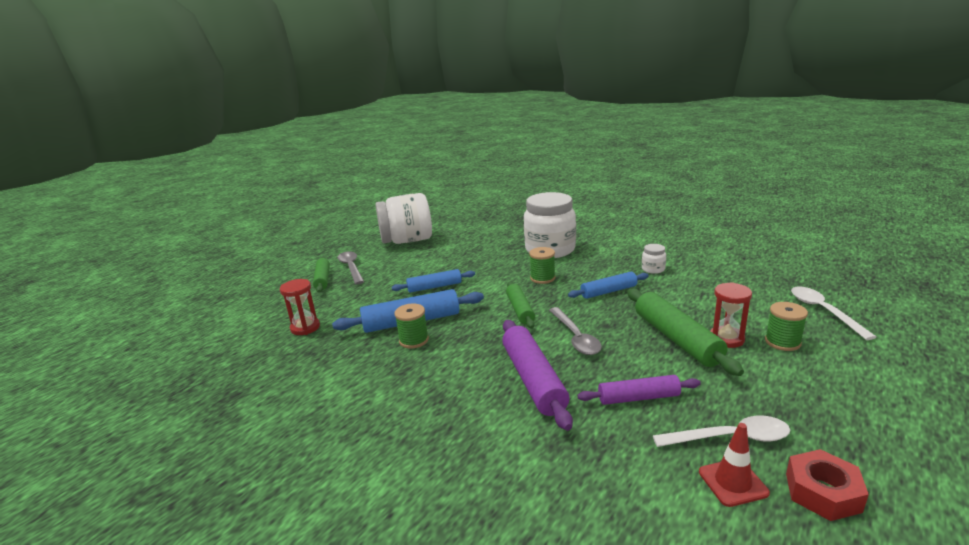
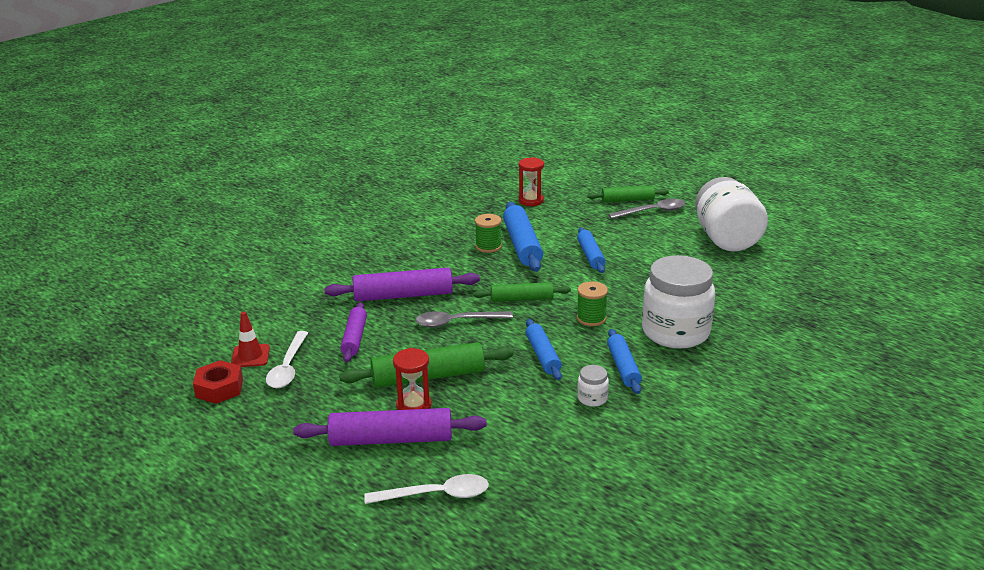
camera: 95 degrees right, 5 degrees up
(606, 262) = (623, 367): none -> blue rolling pin
(782, 342) = (391, 439): green spool -> purple rolling pin

